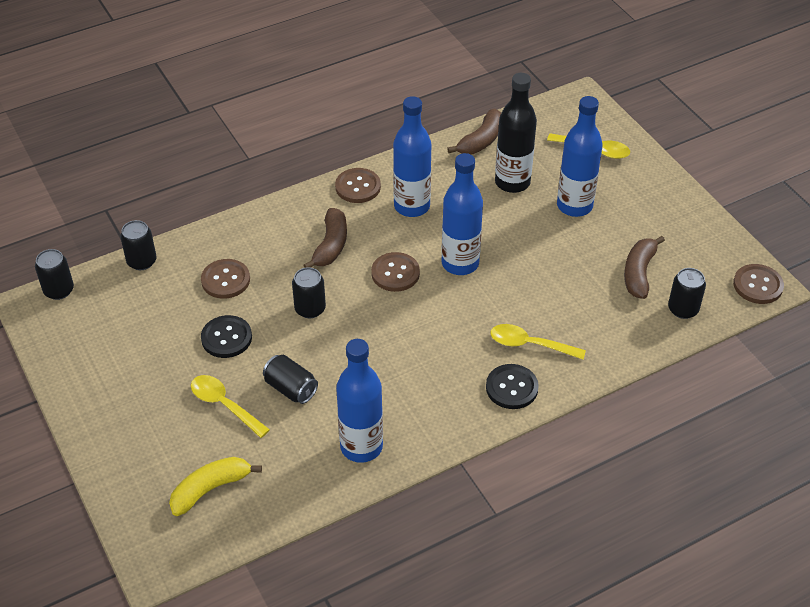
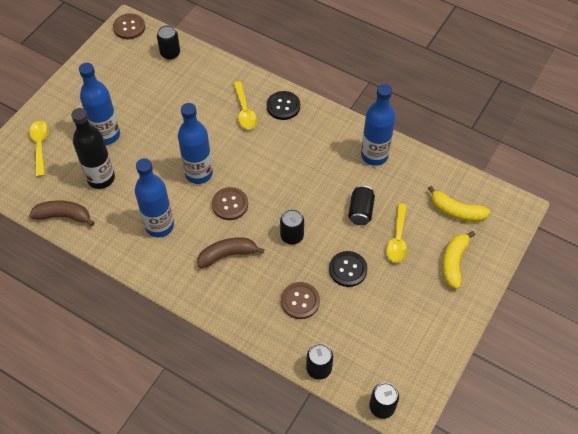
camera: 120 degrees left, 10 degrees up
(147, 444) = (454, 262): none -> yellow banana
(358, 187) = (158, 269): brown button -> none
(639, 273) = (151, 82): brown banana -> none

